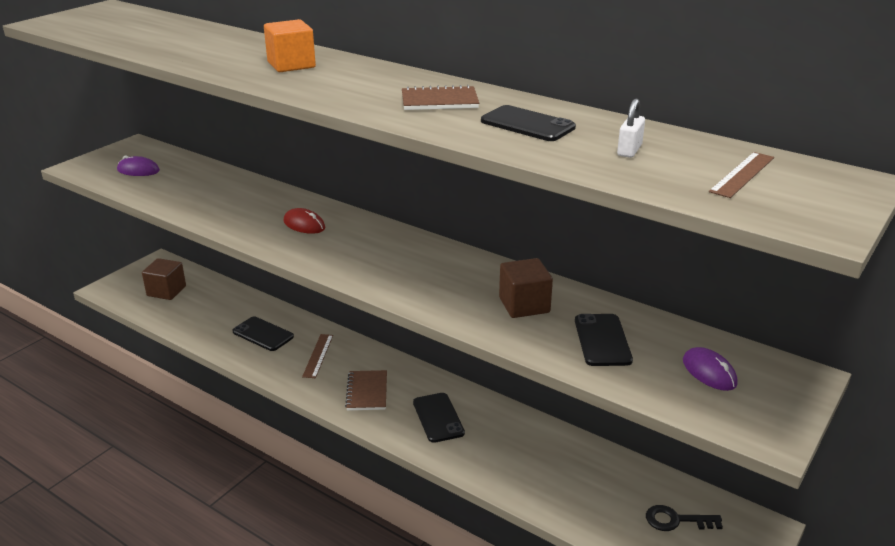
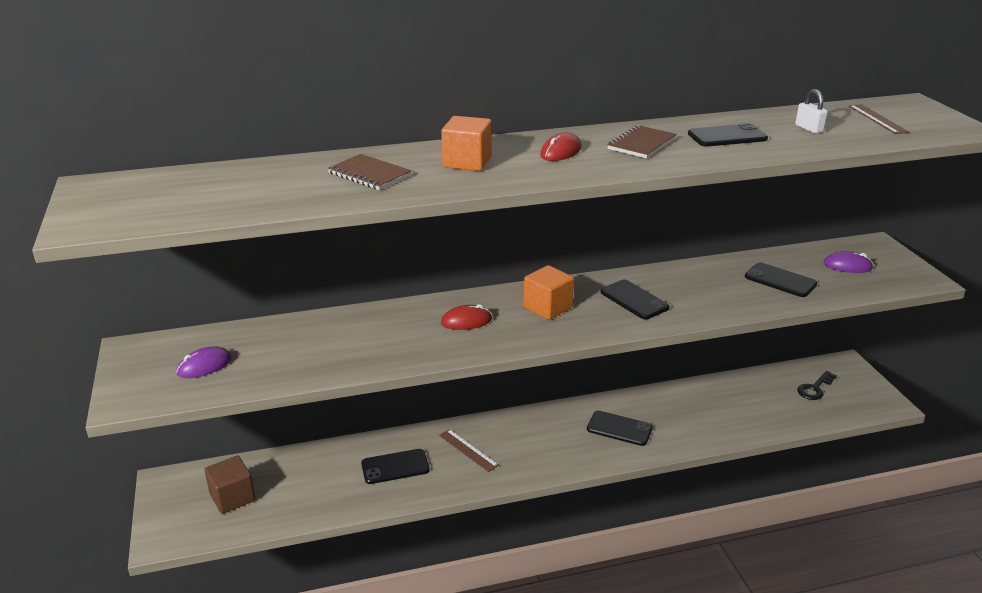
camera: 50 degrees left, 0 degrees up
(367, 82) = (561, 152): none -> red mouse
(367, 392) = (549, 447): brown notebook -> brown notebook (369, 174)
(371, 247) = (548, 307): none -> orange cube
(441, 278) = (634, 300): none -> black phone
(524, 305) = (708, 286): brown cube -> none

